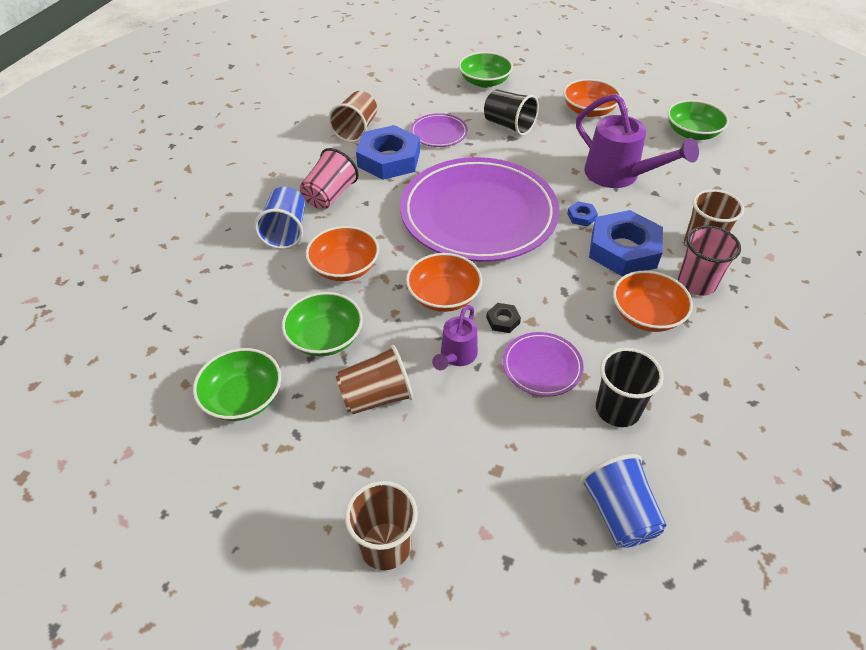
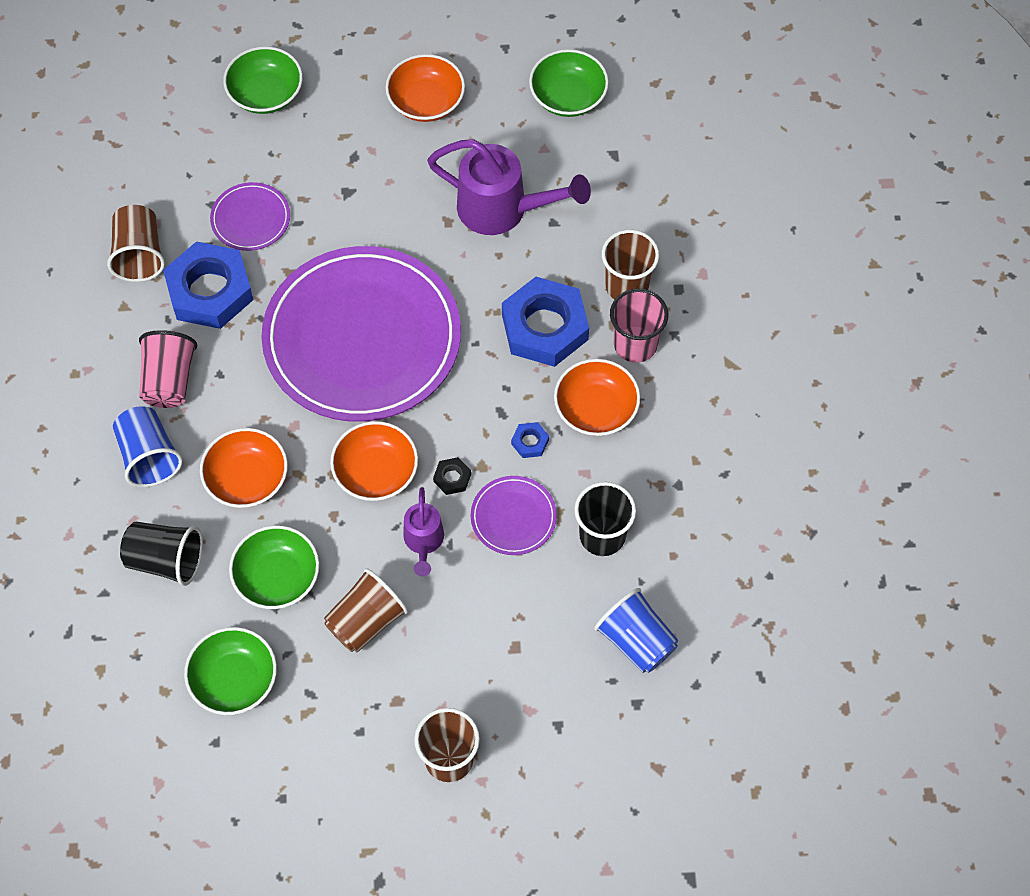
camera: 25 degrees left, 15 degrees up
(509, 125) = (335, 170): black cup -> black cup (166, 560)
(581, 216) = (482, 295): blue nut -> blue nut (530, 442)

